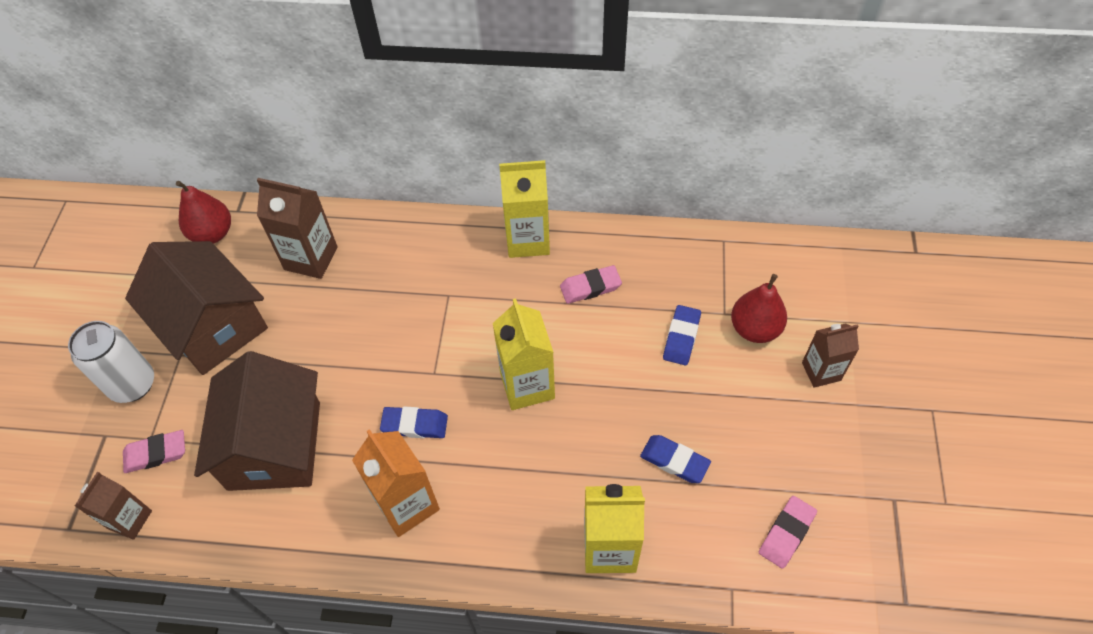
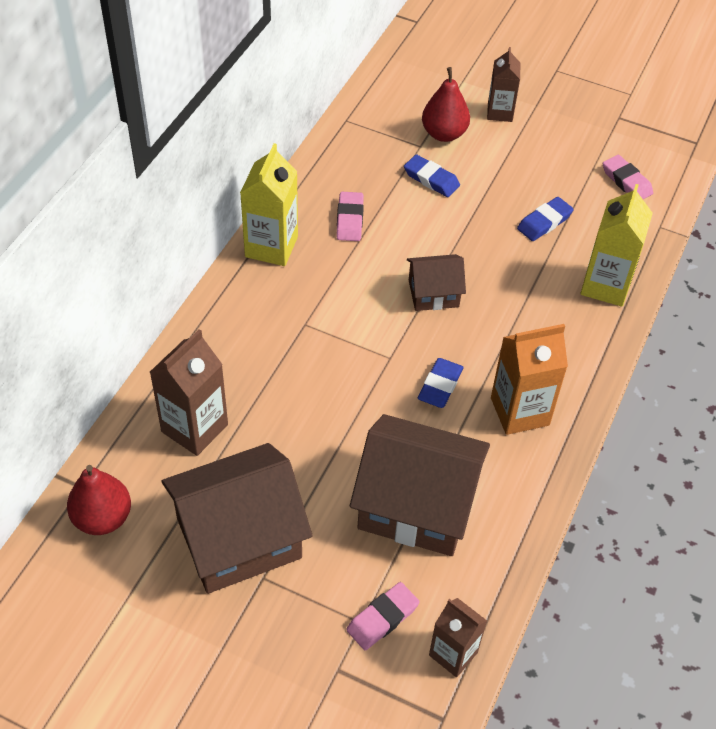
camera: 75 degrees left, 5 degrees down
(133, 384) = (281, 632): white can -> none
(156, 453) = (382, 618): pink eraser -> pink eraser turned 45 degrees clockwise
(527, 385) = (433, 293): yellow carton -> brown house

